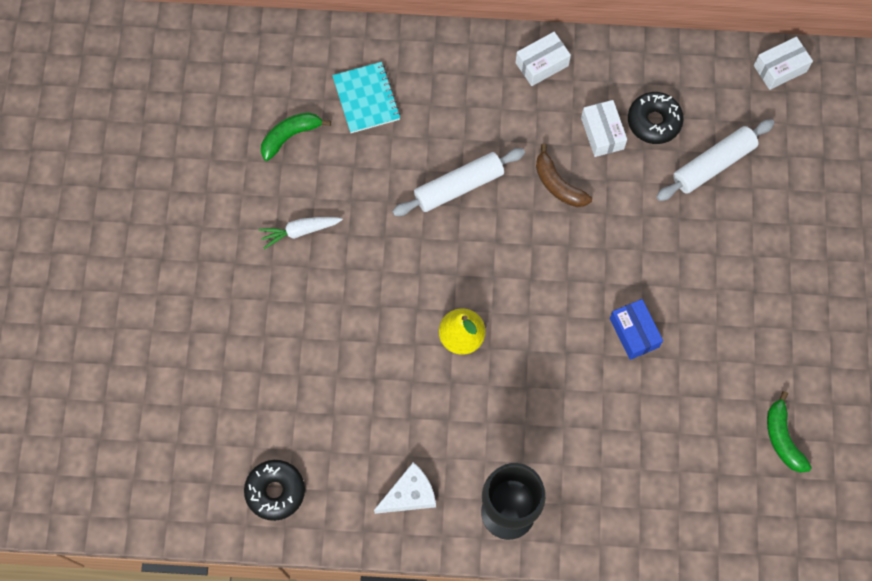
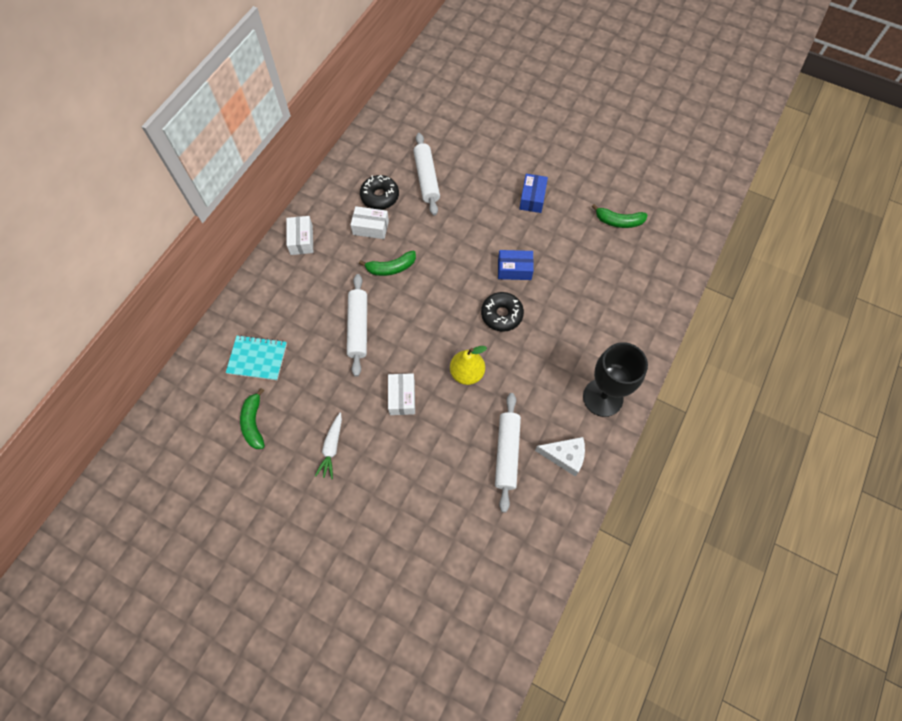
camera: 65 degrees left, 5 degrees down
(275, 491) = (523, 552): black donut -> black donut (501, 314)
(382, 426) = (507, 453): none -> white rolling pin
(410, 494) = (564, 456): white cheese -> white cheese turned 105 degrees clockwise
(558, 184) = (391, 268): brown banana -> green banana
(757, 310) = (532, 198): none -> blue box
(780, 68) = (385, 118): white box -> white box (402, 397)

